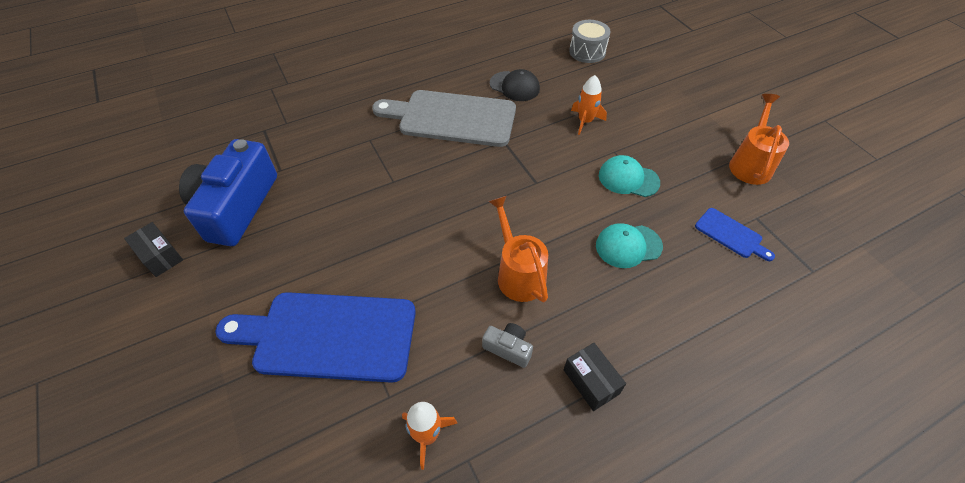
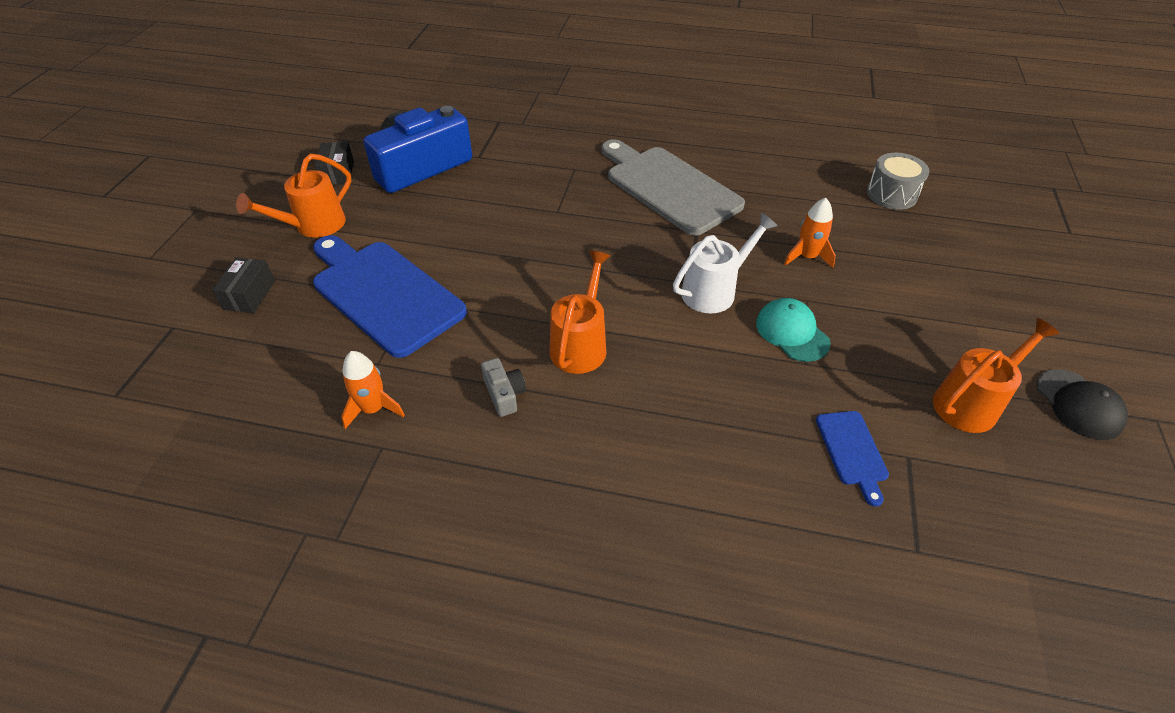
camera: 40 degrees right, 5 degrees down
(192, 319) = (313, 226): none -> orange watering can
(514, 86) = (766, 189): black cap -> black cap (1078, 404)
(558, 178) = (714, 290): none -> white watering can
(591, 381) = (544, 469): black box -> black box (249, 295)
(628, 246) = (717, 389): turquoise cap -> none

